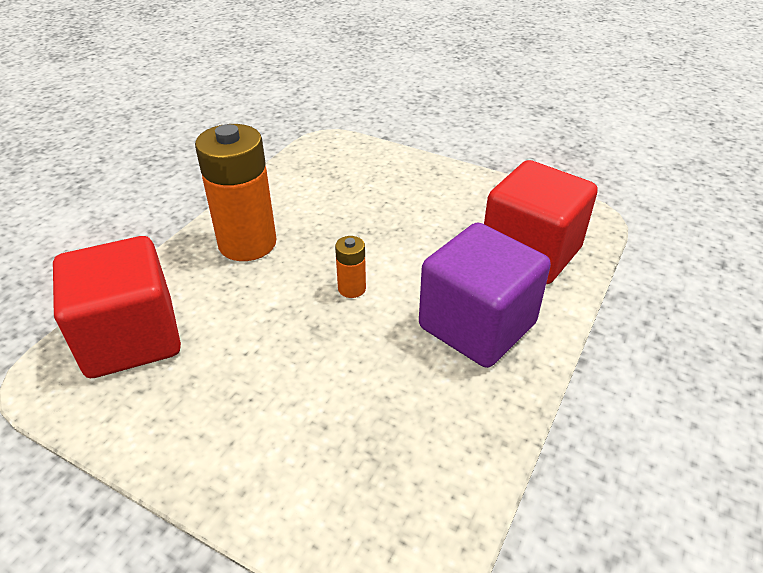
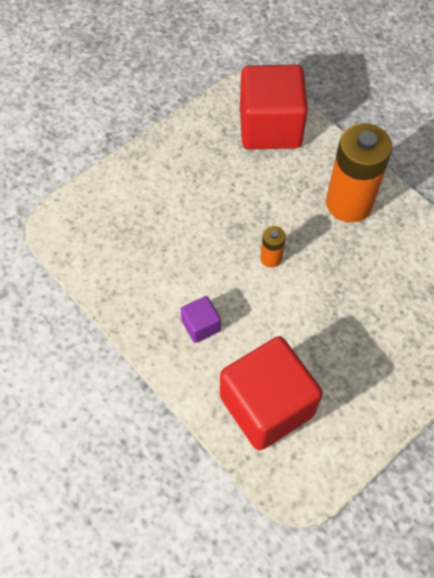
camera: 110 degrees right, 20 degrees up
(477, 326) = (201, 326): purple cube -> purple cube, size x0.45

